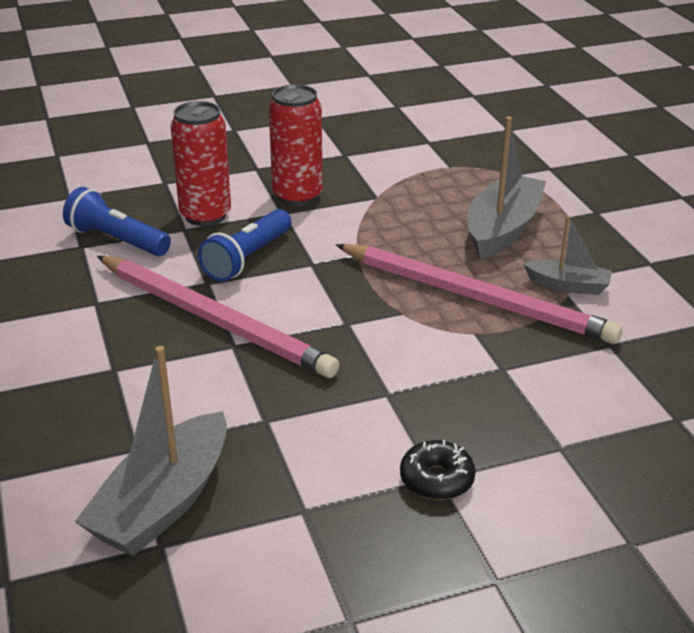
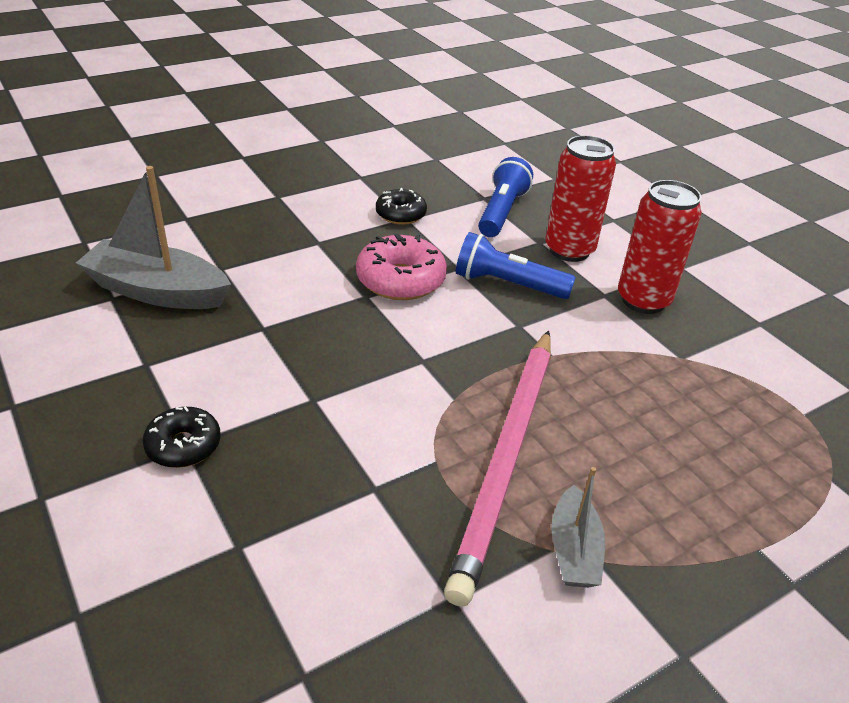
camera: 75 degrees right, 5 degrees up
(85, 304) = (400, 214): none -> black donut
(214, 320) = (400, 280): pink pencil -> pink donut
(502, 229) = (677, 475): grey boat -> none

